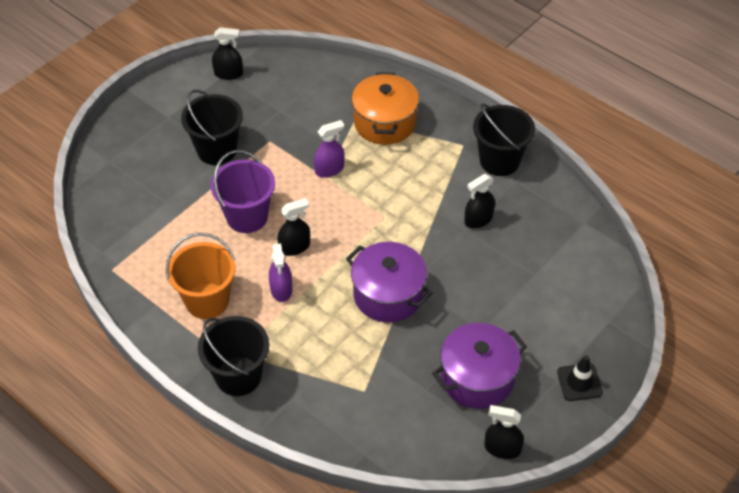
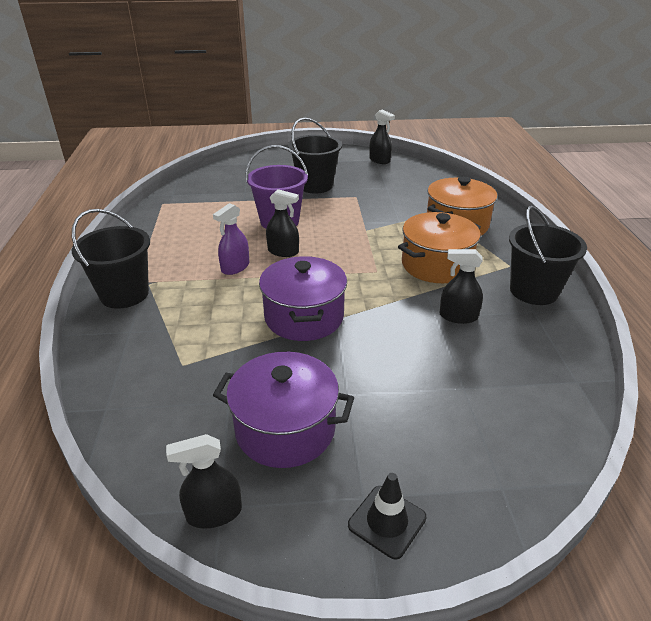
camera: 45 degrees right, 15 degrees down
(207, 301) = (182, 245): orange bucket -> none
(329, 169) = (375, 227): purple spray bottle -> none
(416, 180) = (436, 265): none -> orange pot
(502, 448) = (214, 513): black spray bottle -> black spray bottle turned 75 degrees counterclockwise

